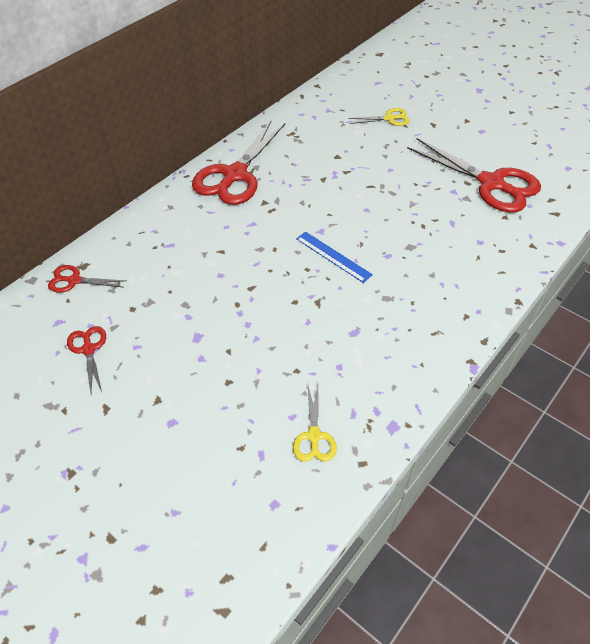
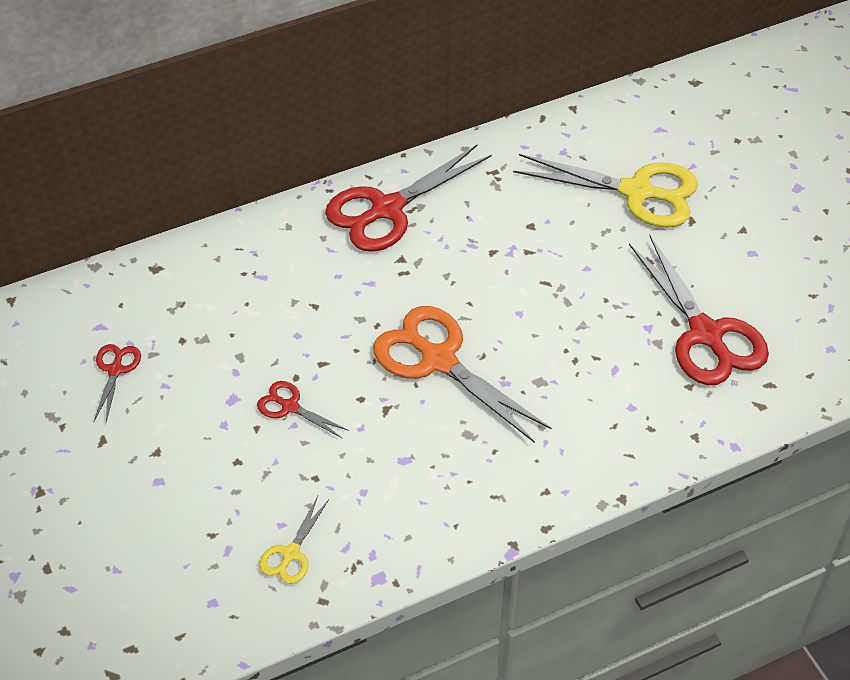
camera: 25 degrees right, 0 degrees up
(74, 280) = (138, 283): red scissors -> red scissors (290, 406)
(333, 256) = (438, 360): blue ruler -> orange scissors
(389, 118) = (637, 192): yellow scissors -> yellow scissors, size x2.09

